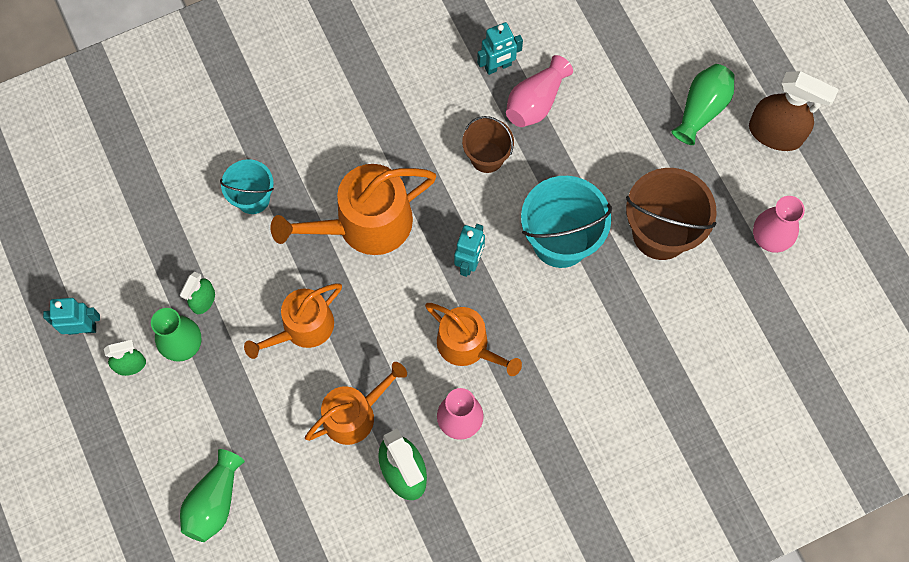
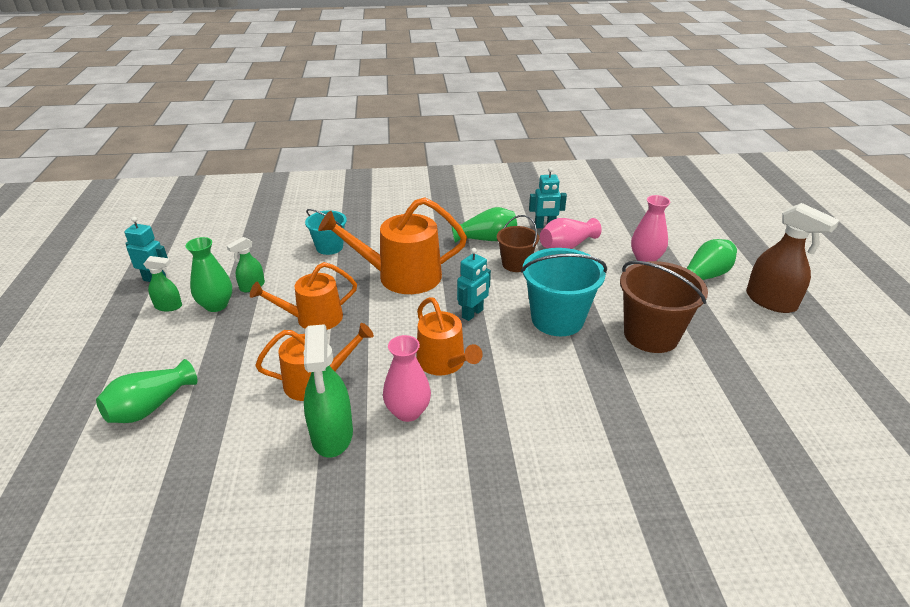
camera: 20 degrees right, 35 degrees down
(436, 117) = (486, 239): none -> green vase
(770, 238) = (759, 362): pink vase -> pink vase (645, 259)

